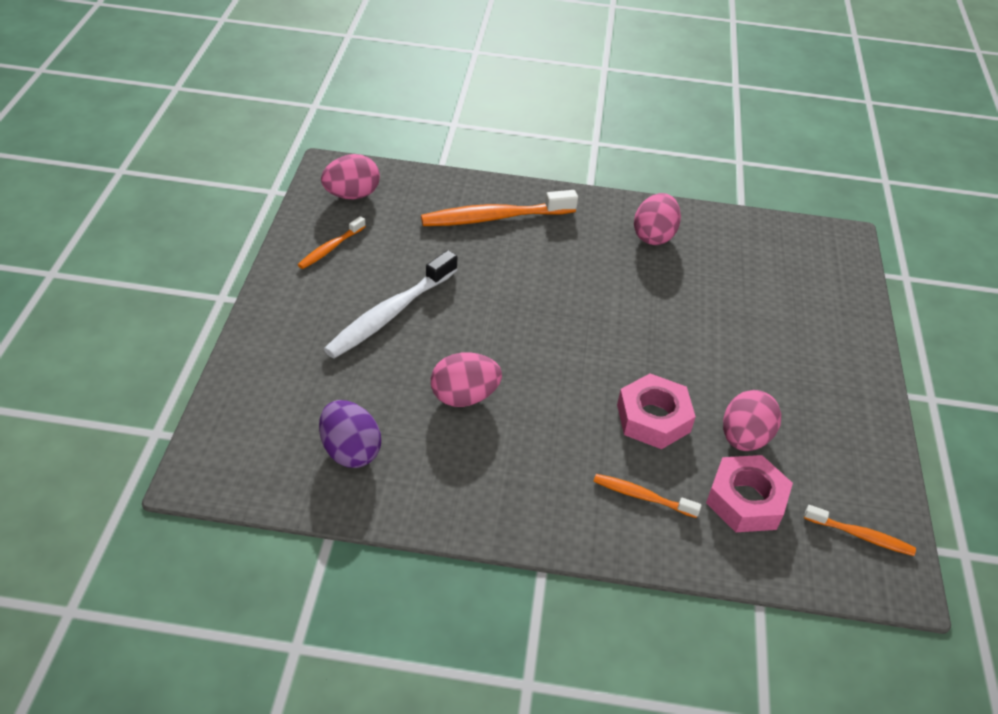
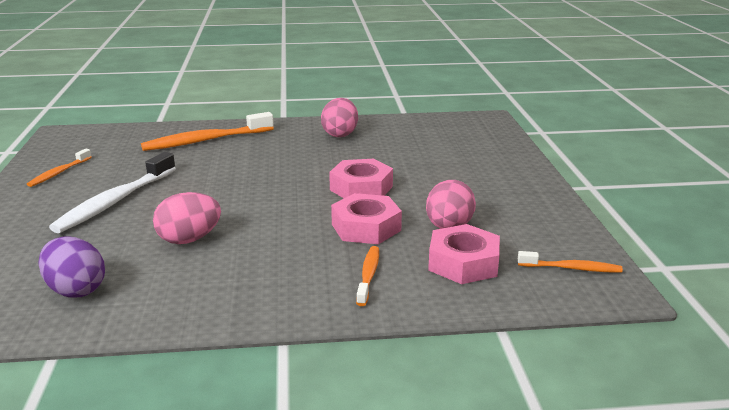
camera: 10 degrees left, 20 degrees down
(352, 195) = (79, 143): pink egg -> none
(642, 496) = (368, 275): orange toothbrush -> orange toothbrush turned 90 degrees clockwise
(660, 347) = (361, 188): none -> pink nut

